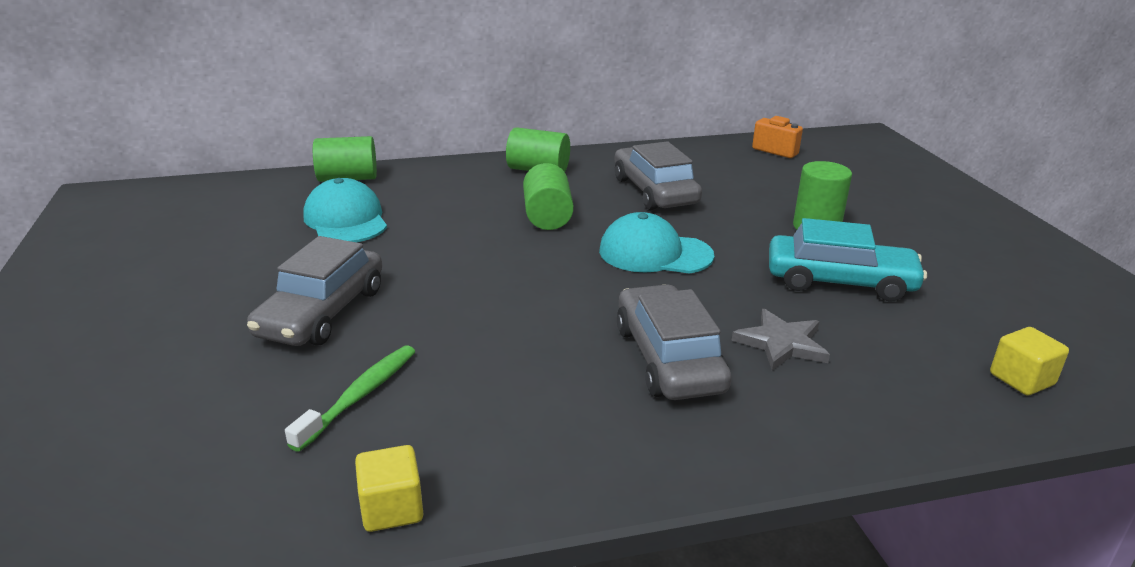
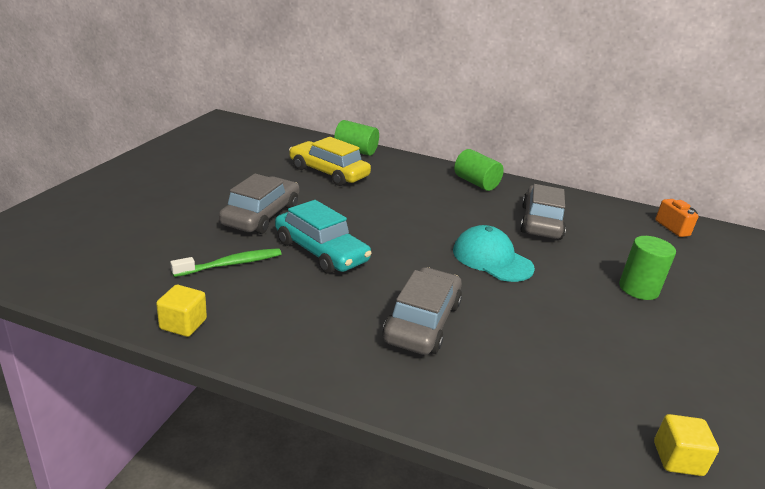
camera: 30 degrees right, 0 degrees up
(322, 312) = (261, 215): grey car -> grey car turned 150 degrees clockwise
(346, 220) = (328, 172): turquoise cap -> yellow car
(547, 217) = (447, 212): green cylinder -> none
(781, 343) = (511, 348): grey star -> none
(840, 281) = (609, 330): turquoise car -> turquoise car (321, 251)

